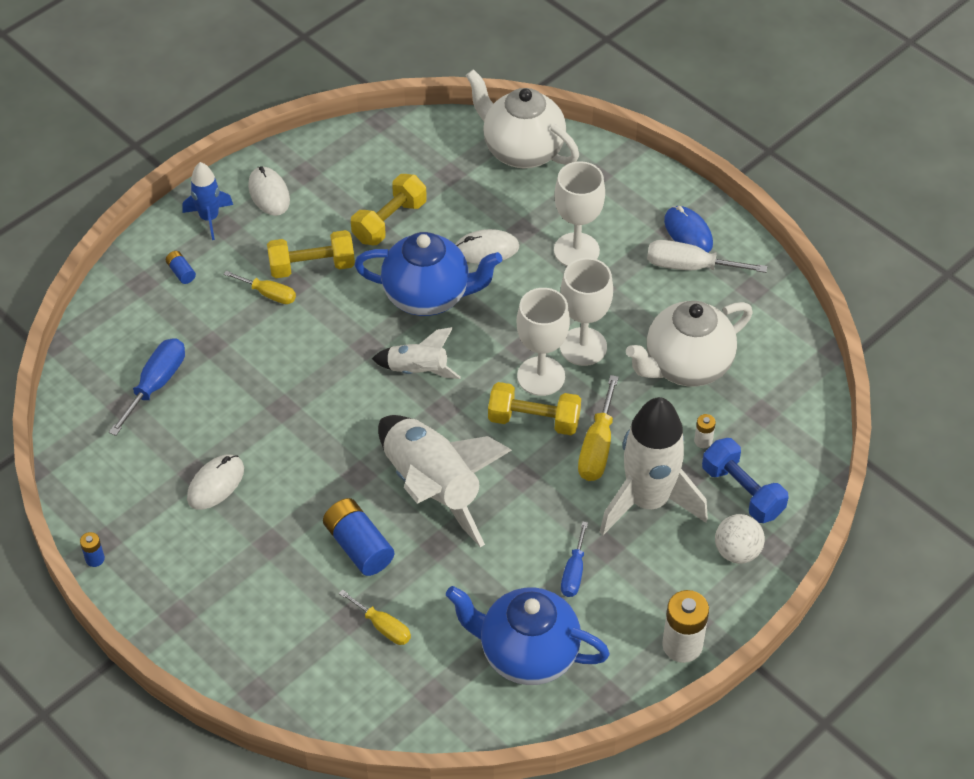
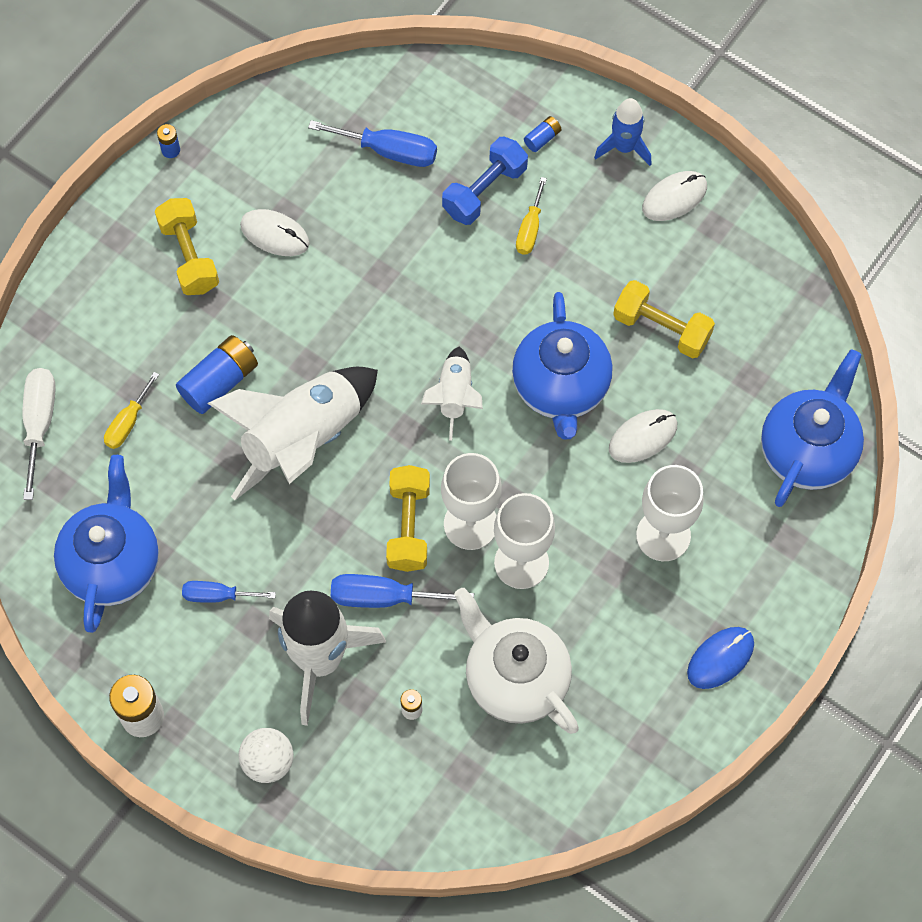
camera: 80 degrees right, 15 degrees up
(312, 266) = (578, 263): yellow dumbbell -> yellow dumbbell (189, 256)
(486, 249) = (643, 437): white mouse -> white mouse turned 75 degrees clockwise
(522, 150) = (807, 451): white teapot -> blue teapot
(597, 447) = (384, 597): yellow screwdriver -> blue screwdriver
(690, 266) = (666, 667): white screwdriver -> white screwdriver (39, 424)
(742, 491) = (349, 759): blue dumbbell -> blue dumbbell (484, 191)

